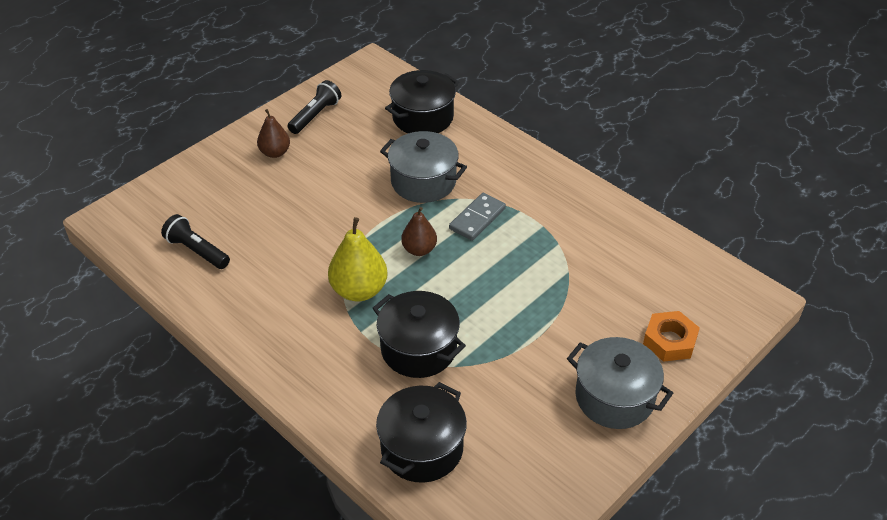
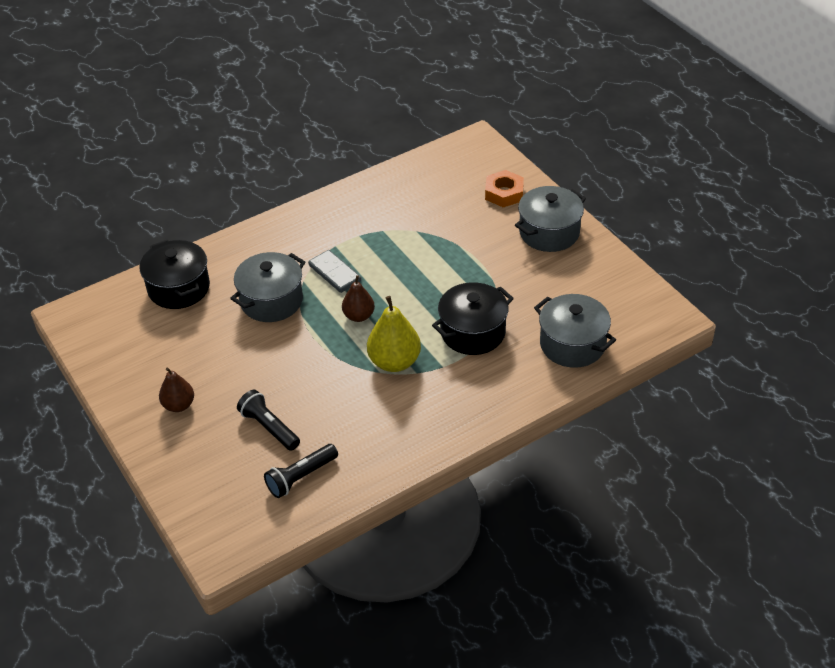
camera: 75 degrees left, 0 degrees up
(315, 115) = (134, 368): black flashlight -> black flashlight (269, 427)
(422, 448) = (572, 344): black pot -> grey pot

